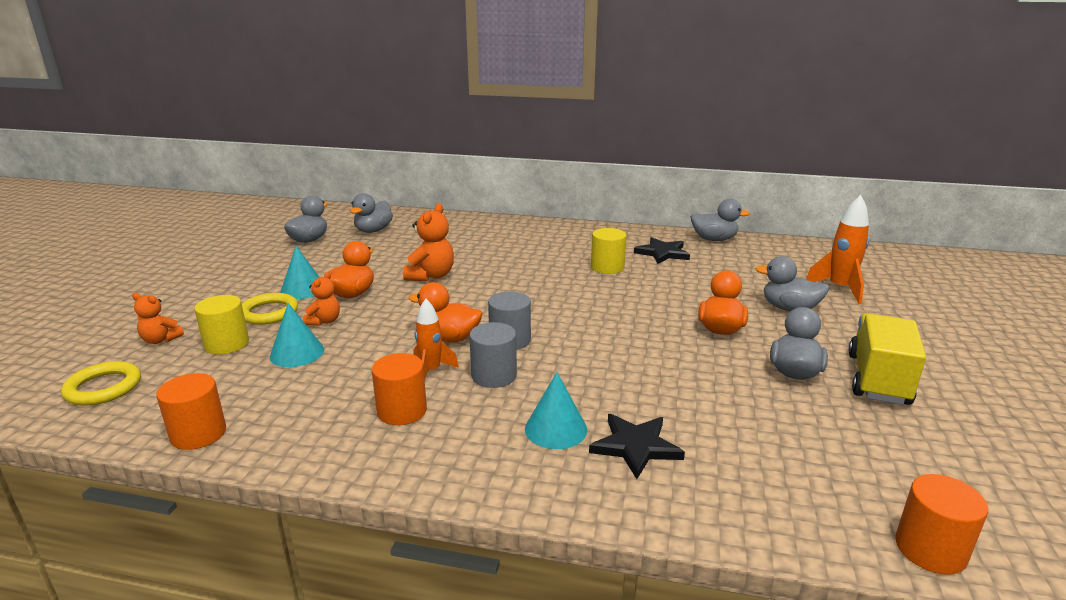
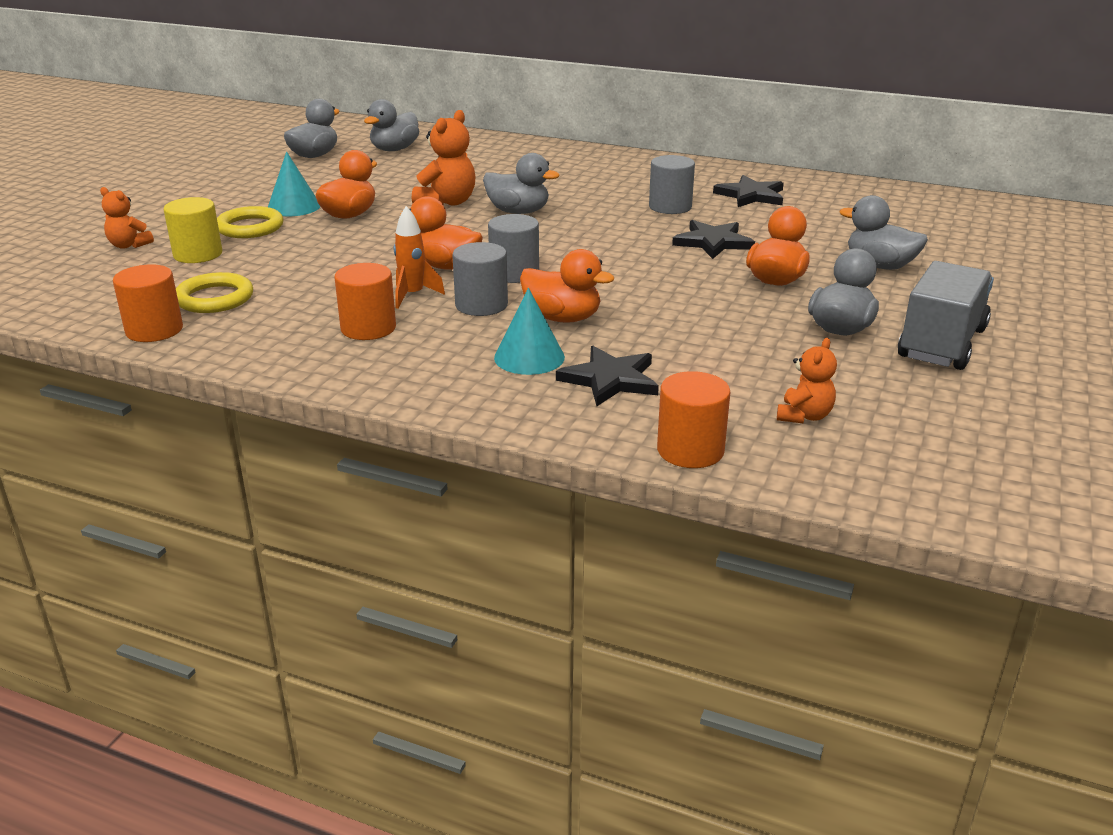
camera: 10 degrees right, 5 degrees up
(103, 387) = (65, 284): yellow ring -> yellow ring (214, 298)
(297, 353) = (271, 268): turquoise cone -> none
(324, 321) = (309, 240): orange teddy bear -> orange teddy bear (804, 416)
(567, 383) = (562, 318): none -> orange duck
(607, 267) = (670, 207): yellow cylinder -> grey cylinder
(655, 297) = (713, 242): none -> black star
(714, 239) = (830, 184): grey duck -> grey duck (518, 212)
(839, 289) = (963, 249): orange rocket -> none
(878, 379) = (942, 344): yellow truck -> grey truck
(930, 549) = (885, 491): orange cylinder -> orange cylinder (690, 450)

